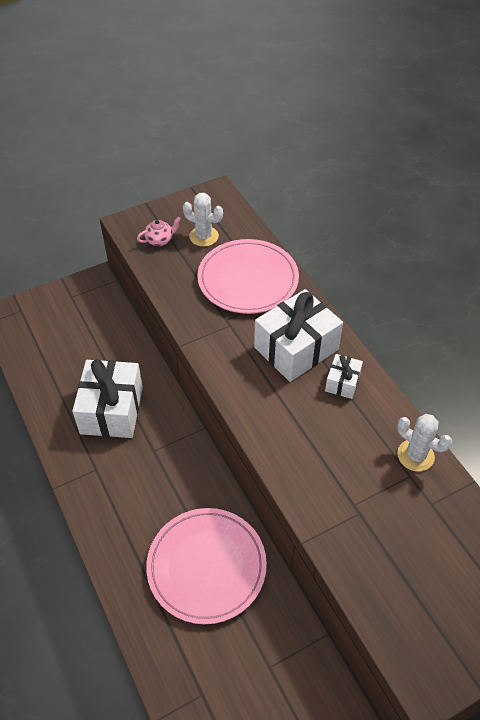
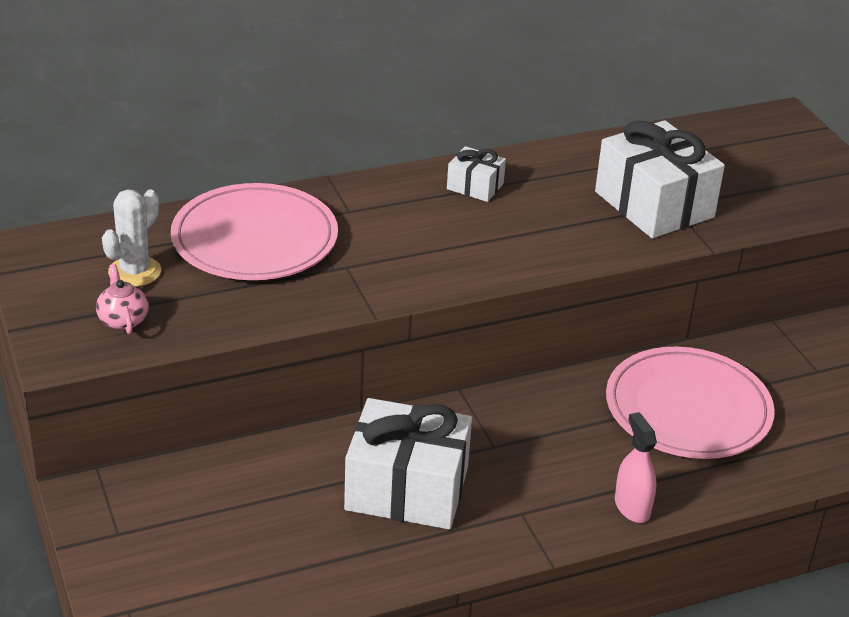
camera: 85 degrees left, 15 degrees down
(104, 531) = (632, 507): none -> pink spray bottle
(296, 348) = (407, 214): white gift -> white gift (654, 204)
(415, 455) = (594, 154): white cactus -> none

